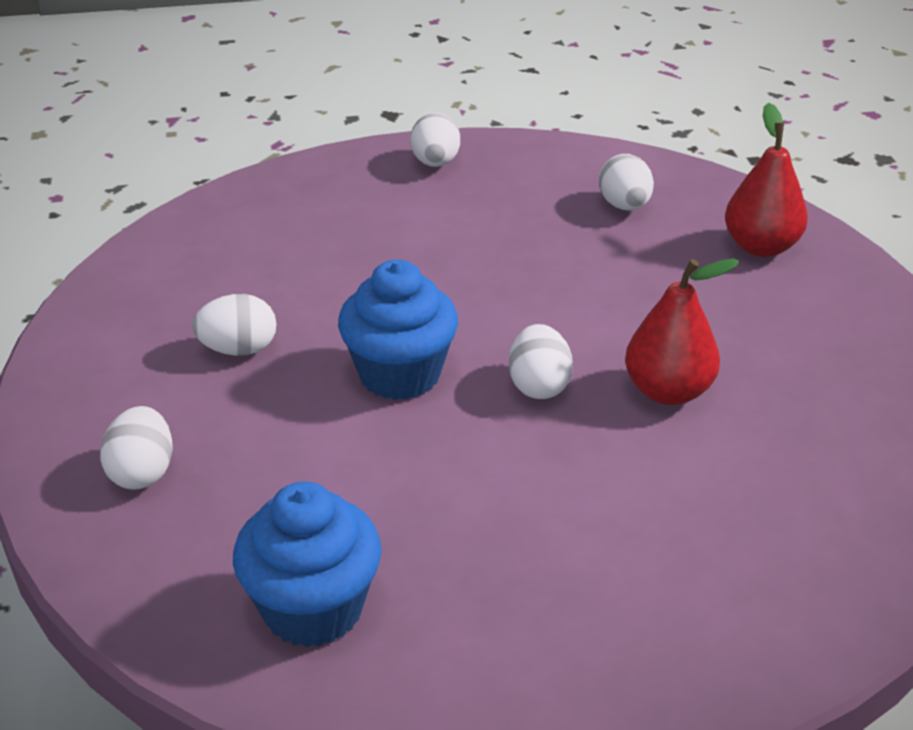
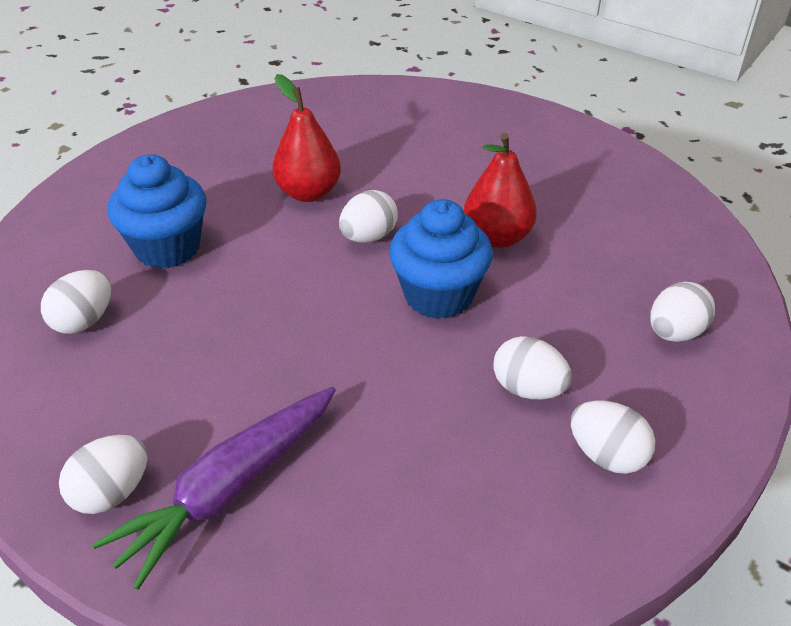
camera: 135 degrees left, 5 degrees up
(135, 341) = (606, 455): none -> white egg
(313, 608) = (628, 208): blue cupcake -> blue cupcake (167, 248)
(372, 197) = (230, 489): none -> purple carrot
(760, 247) = (86, 231): red pear -> red pear (497, 237)

